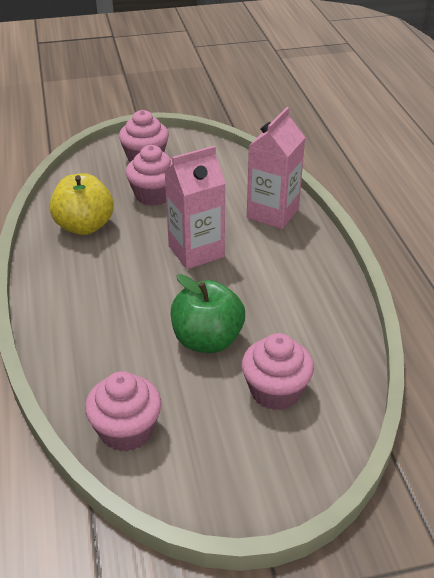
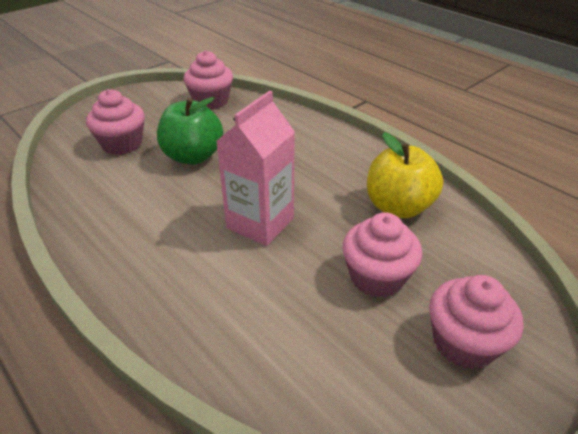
camera: 150 degrees right, 0 degrees up
(272, 213) = (203, 314): pink carton -> none

